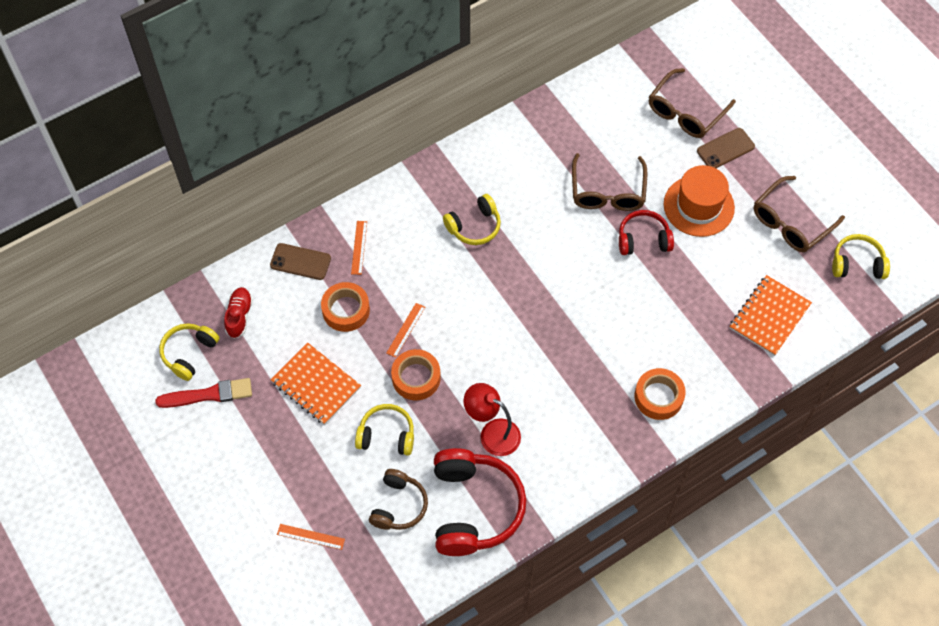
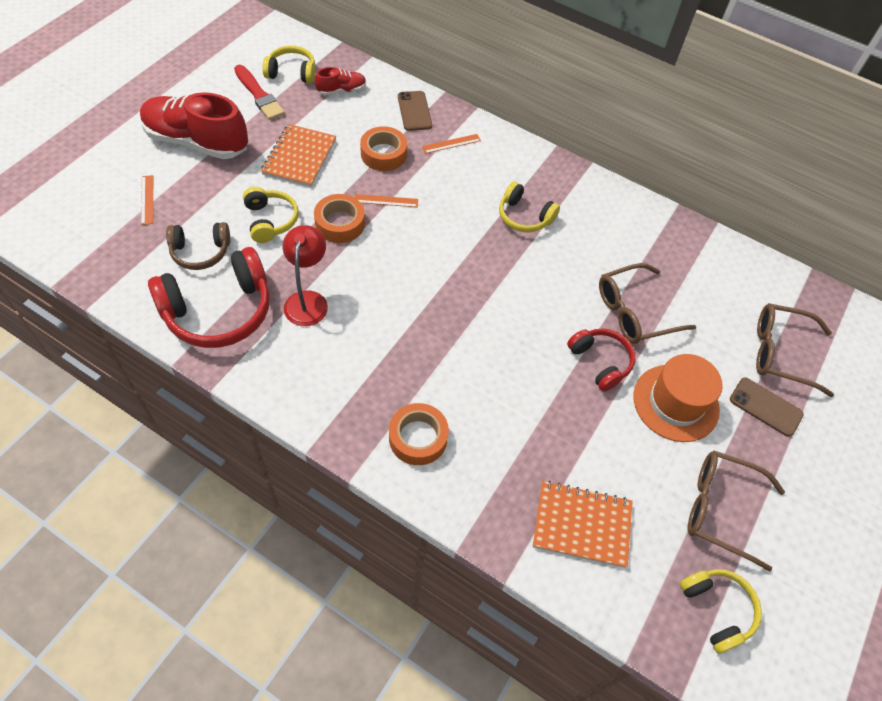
camera: 60 degrees right, 5 degrees down
(251, 471) = (197, 142): none -> red shoe

